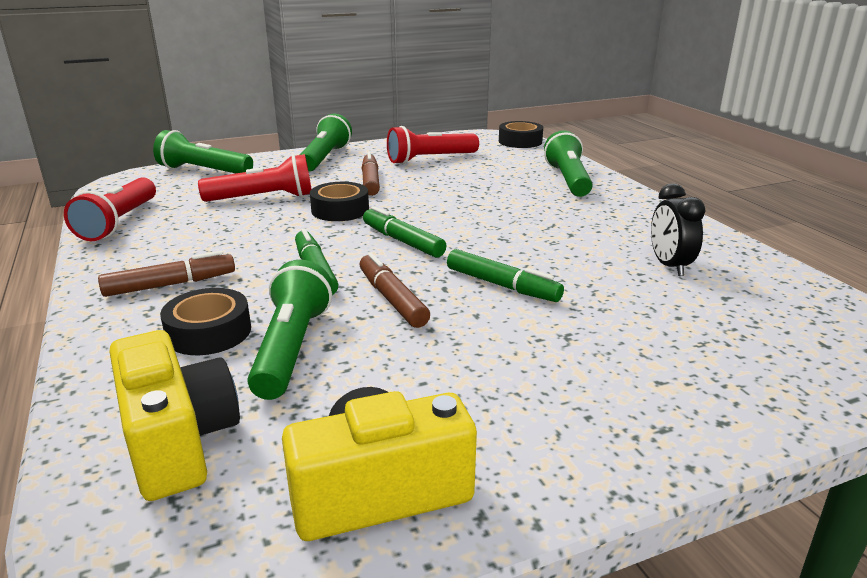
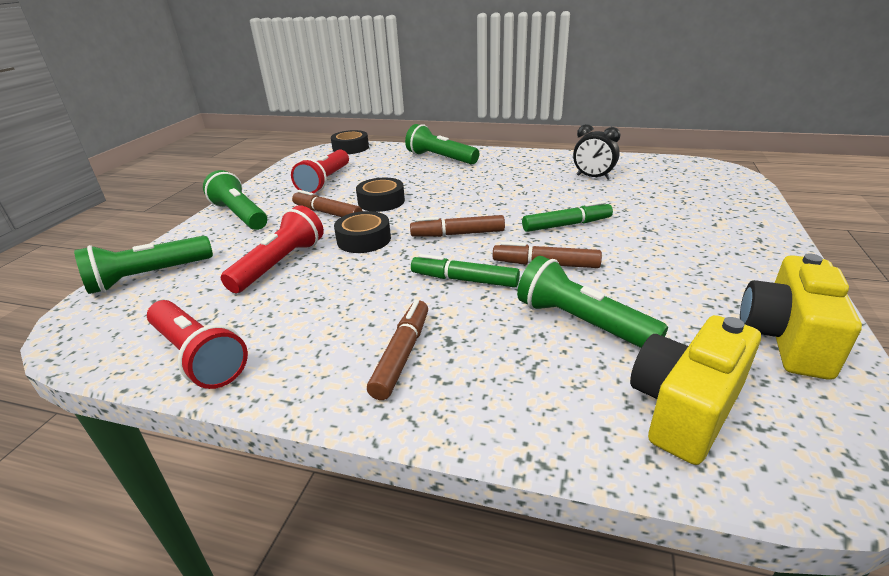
camera: 50 degrees left, 5 degrees up
(178, 441) = (684, 408): yellow camera -> yellow camera turned 60 degrees counterclockwise
(209, 332) = (519, 354): black tape -> black tape (381, 201)
(402, 241) = (457, 234): green marker -> brown marker

